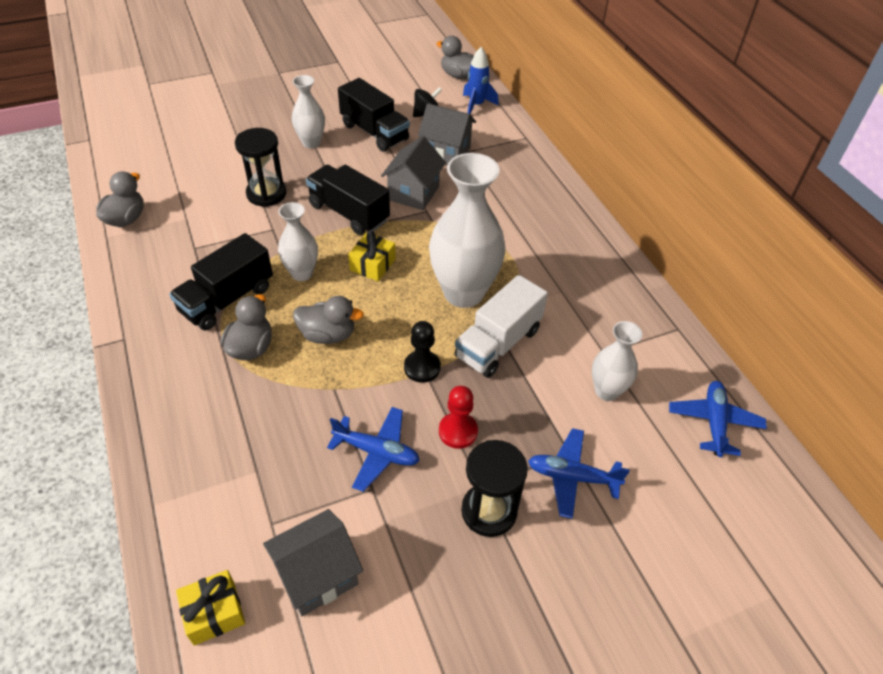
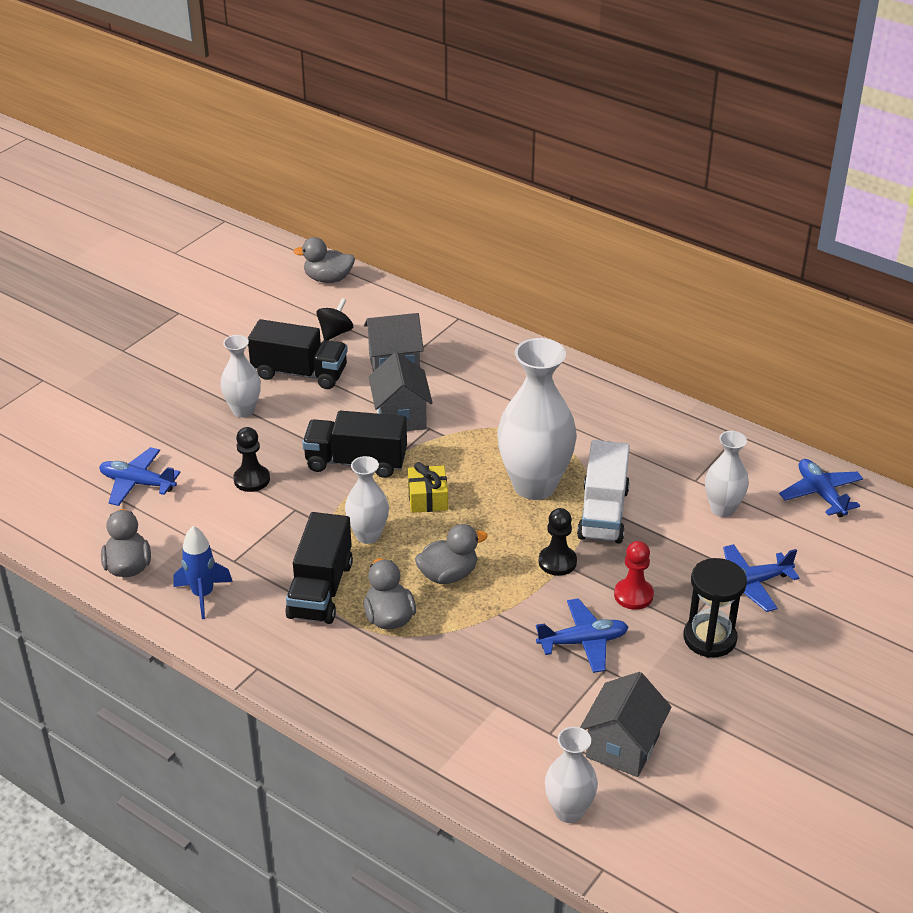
camera: 30 degrees left, 10 degrees down
(193, 164) = (137, 483): none -> blue plane
(214, 613) = (569, 811): yellow gift -> white vase
(266, 194) = (251, 479): black hourglass -> black pawn
(476, 105) = (378, 304): blue rocket -> blue rocket (203, 595)

